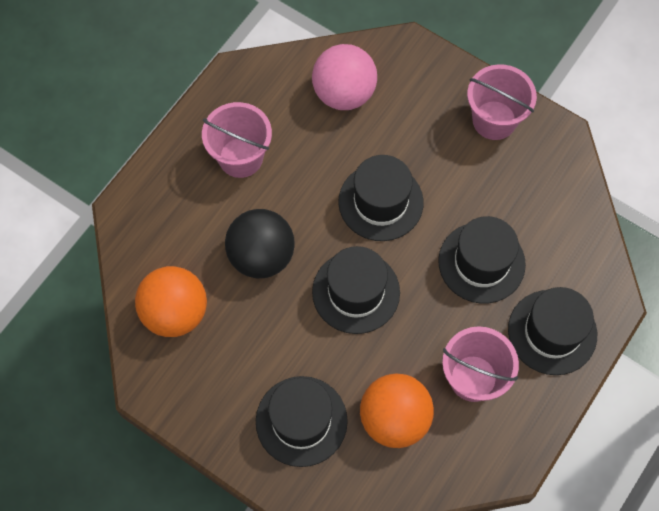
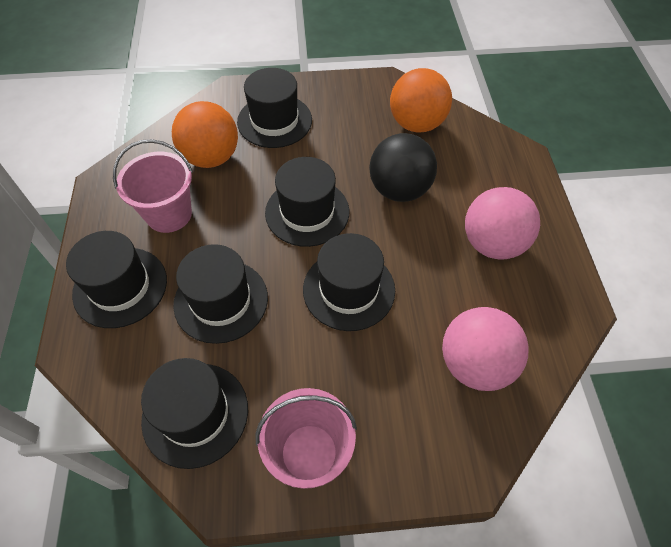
camera: 140 degrees right, 10 degrees down
(240, 157) = (492, 243): pink bucket -> pink ball
(550, 193) = (195, 414): none -> black hat

